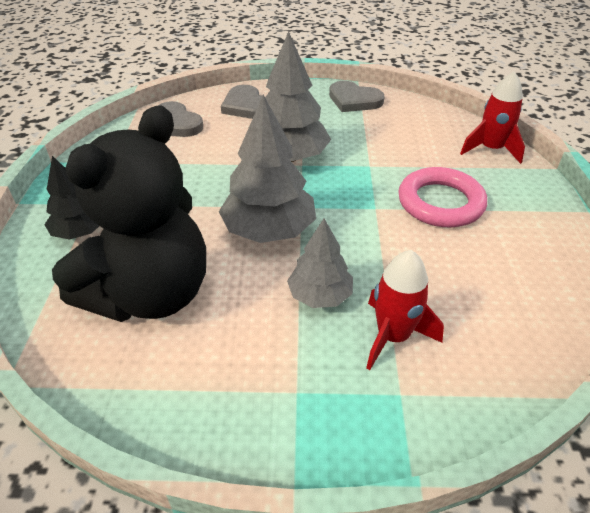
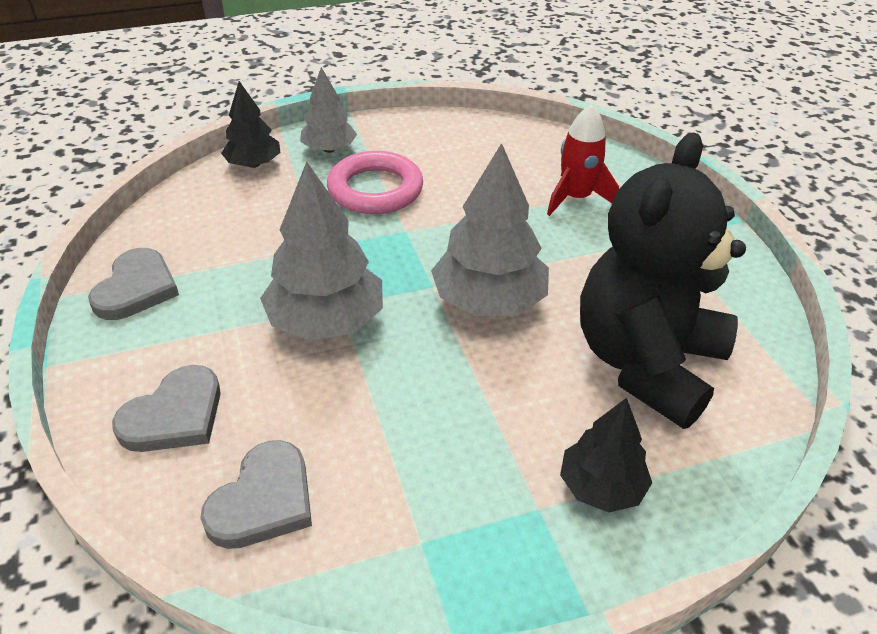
camera: 110 degrees left, 0 degrees up
(150, 294) = (646, 363): black teddy bear -> black teddy bear turned 75 degrees counterclockwise
(320, 295) = (560, 244): grey tree -> grey tree (329, 149)
(491, 149) = (254, 164): red rocket -> black tree

